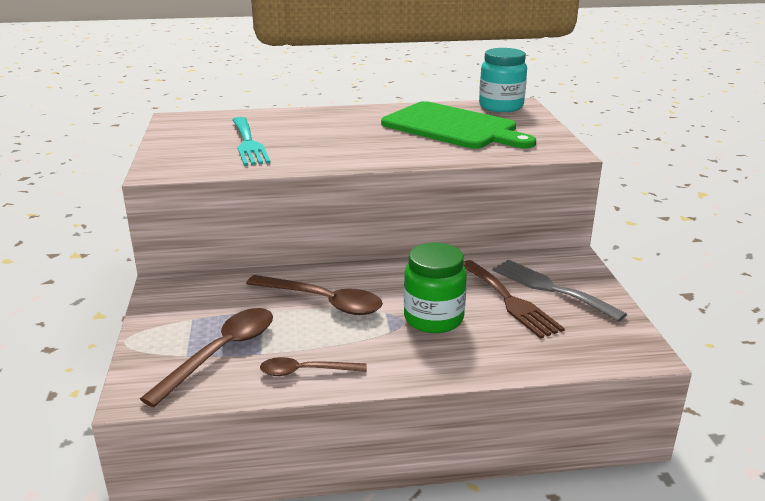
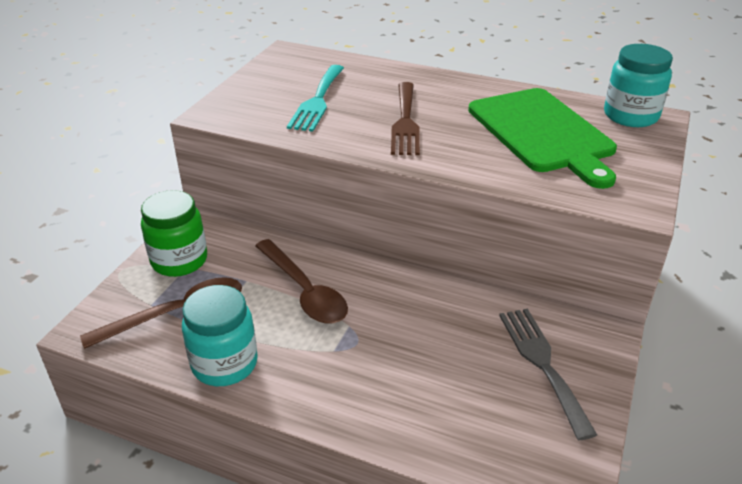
camera: 30 degrees right, 10 degrees up
(305, 371) = (224, 364): brown spoon -> turquoise jar
(433, 319) = (386, 352): green jar -> green jar (179, 260)
(510, 301) = (483, 362): brown fork -> brown fork (405, 122)

